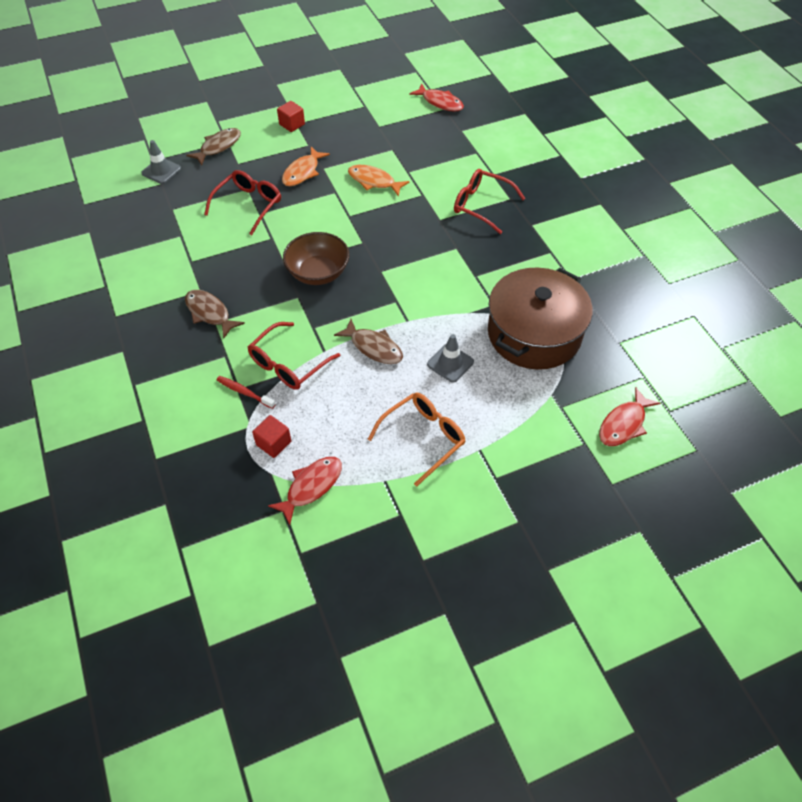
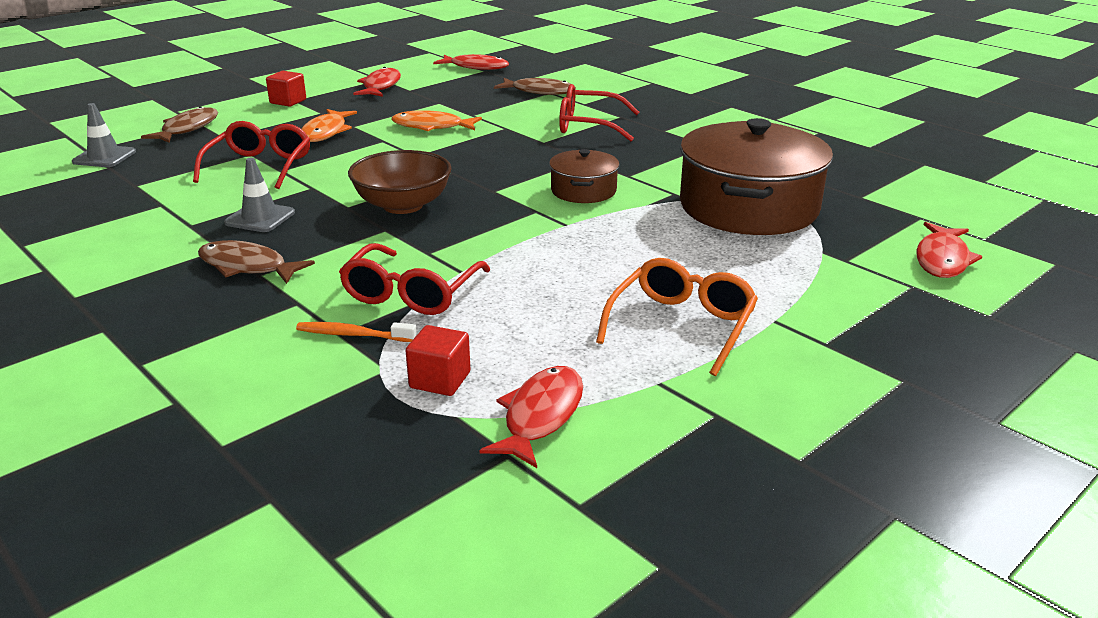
camera: 20 degrees left, 25 degrees down
(244, 392) = (353, 335): red toothbrush -> orange toothbrush
(361, 116) = (380, 86): none -> red fish
(374, 347) = (535, 255): brown fish -> brown fish (539, 91)
(437, 286) = (583, 191): none -> brown pot
(450, 363) = (659, 250): grey traffic cone -> grey traffic cone (260, 218)

